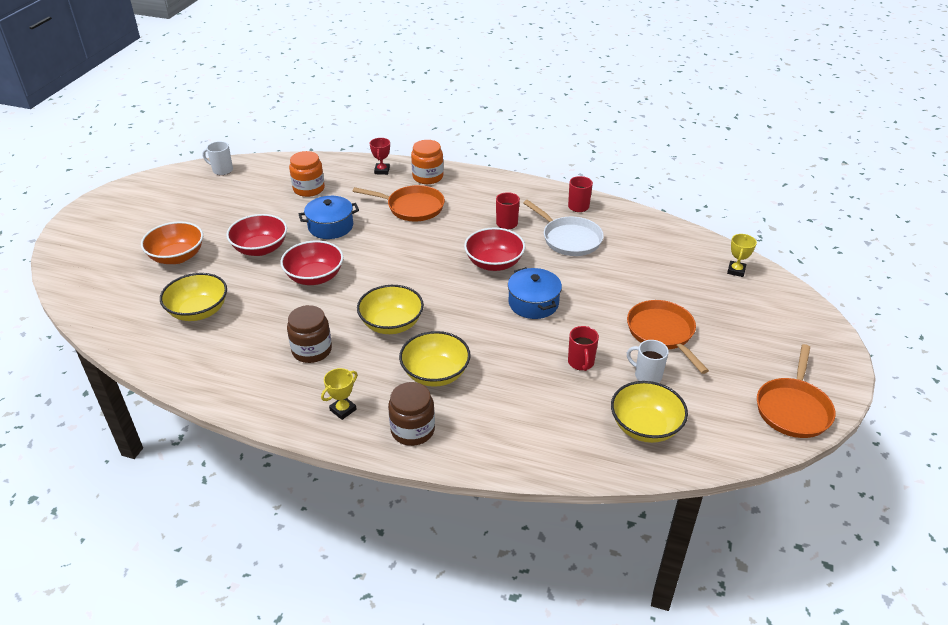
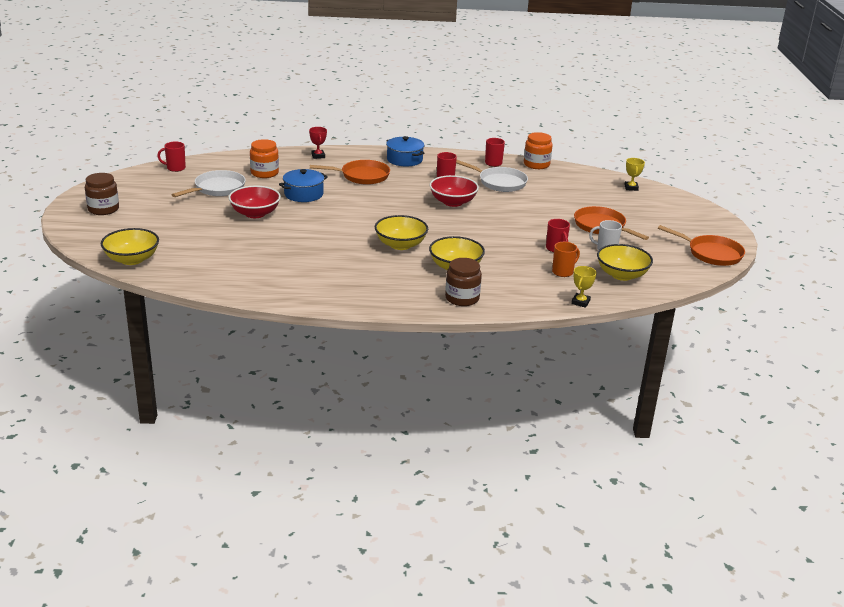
camera: 20 degrees left, 10 degrees down
(177, 256) = (186, 226): orange bowl -> none
(198, 311) = (236, 256): yellow bowl -> yellow bowl (132, 259)
(222, 170) = (175, 168): white mug -> red mug
(245, 205) = (217, 189): none -> white pan
(312, 350) = (350, 267): brown jar -> brown jar (103, 209)
(314, 277) = (316, 225): red bowl -> none
(343, 410) = (401, 295): yellow trophy -> yellow trophy (580, 302)
(428, 177) = (360, 156): orange jar -> orange jar (536, 164)
(533, 303) = (499, 221): blue pot -> blue pot (404, 160)
(568, 406) = (563, 272): none -> orange mug
(793, 408) = (711, 253): orange pan -> orange pan turned 60 degrees counterclockwise

